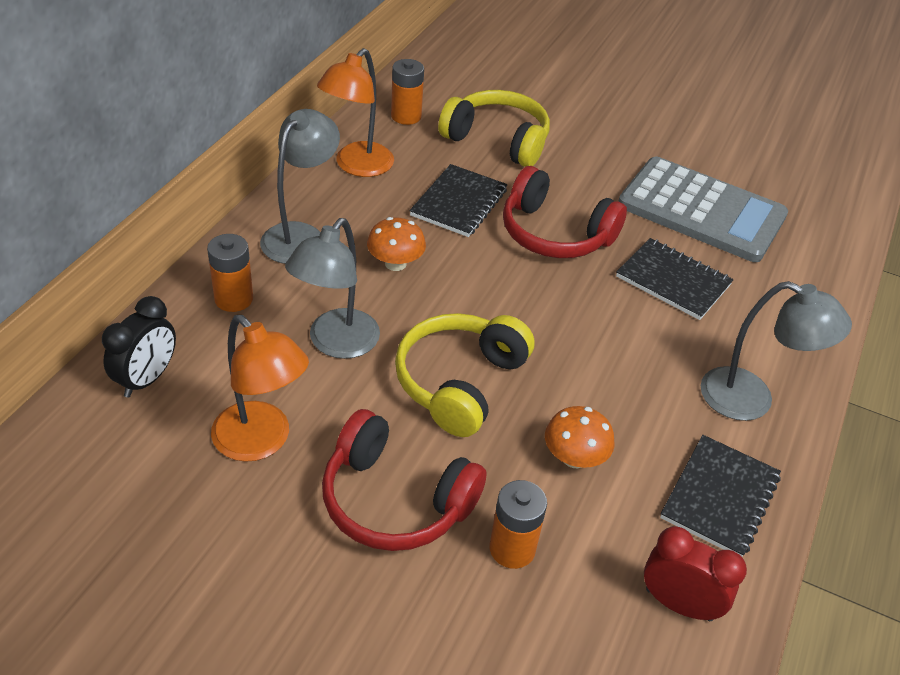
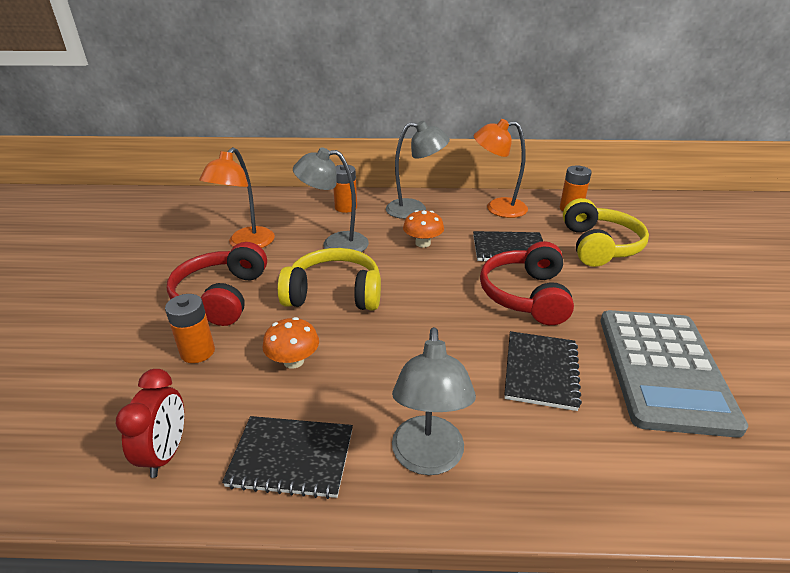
camera: 70 degrees right, 10 degrees down
(147, 379) = (272, 204): black clock -> none

